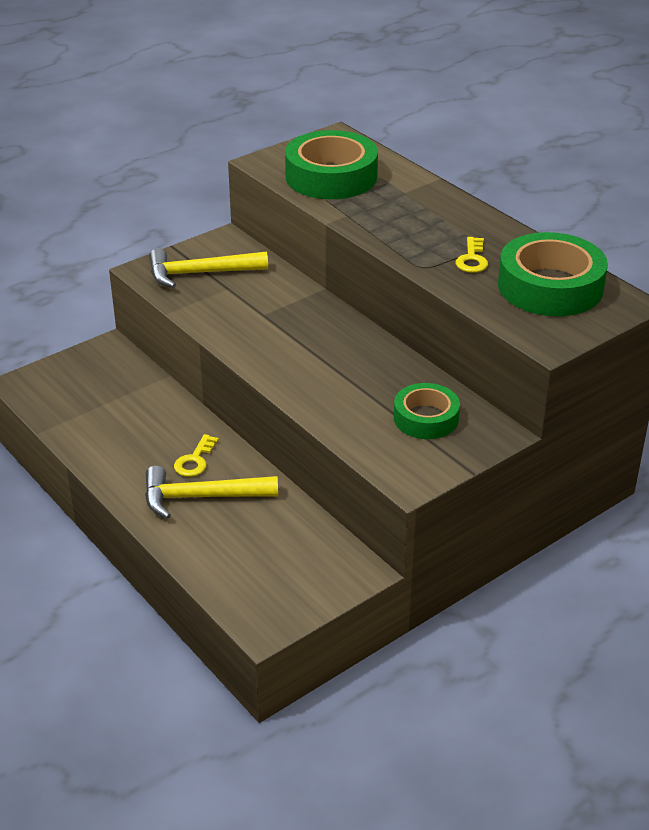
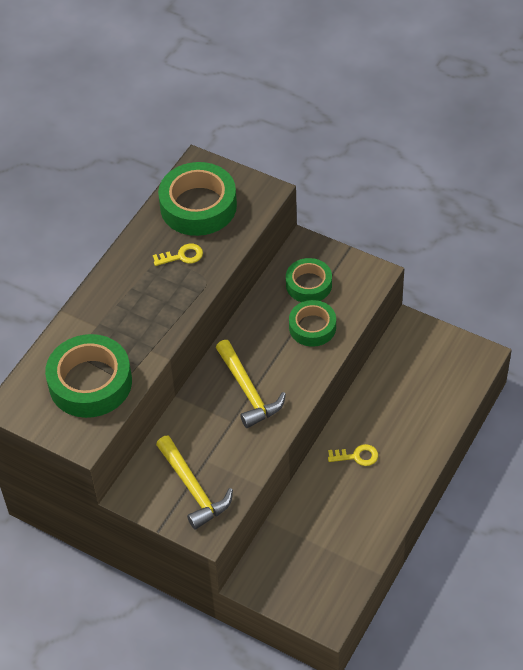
camera: 110 degrees left, 15 degrees up
(201, 497) = (392, 435): yellow hammer -> yellow hammer (248, 391)
(354, 402) = (312, 327): none -> green tape

